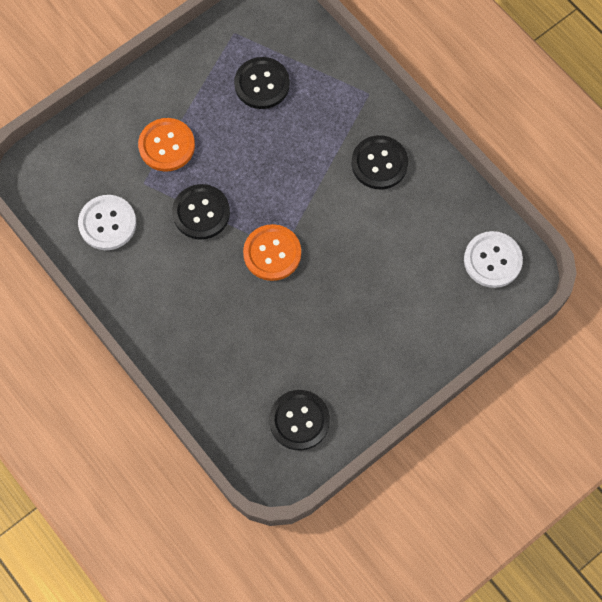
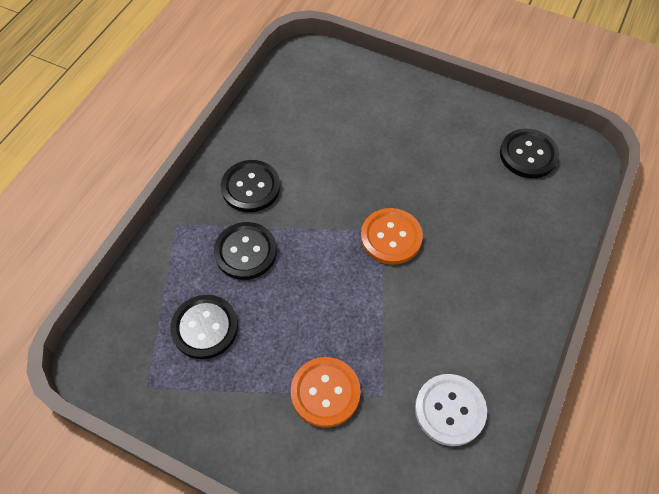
camera: 115 degrees left, 10 degrees down
(201, 213) = (384, 319): black button -> black button (245, 252)
(492, 260) = (304, 77): white button -> none

